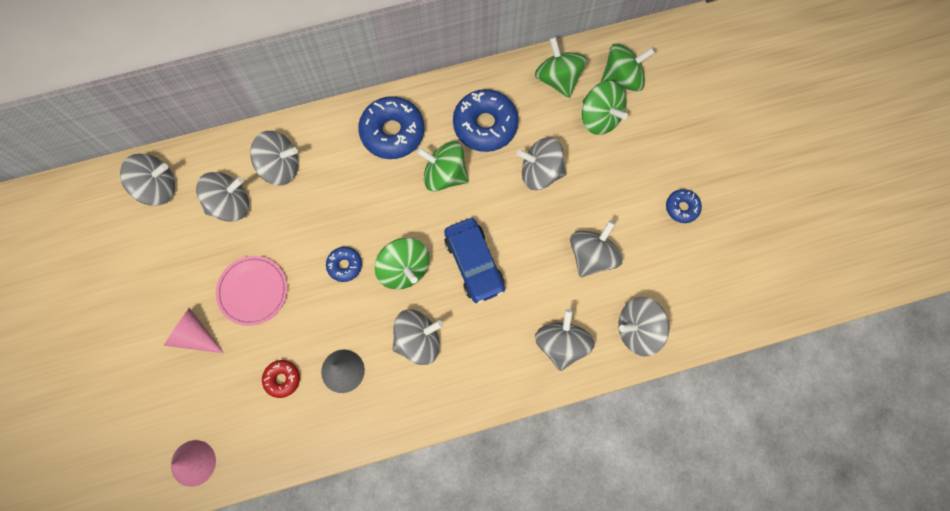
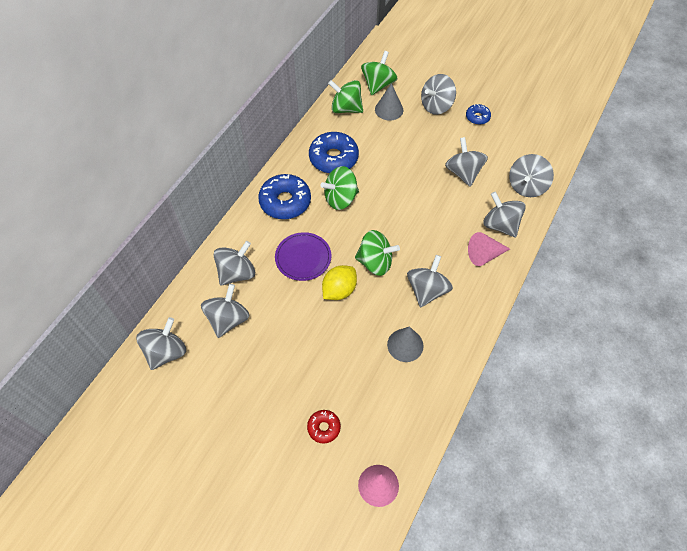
camera: 45 degrees left, 15 degrees down
(194, 335) = (291, 412): pink cone -> pink cone (484, 255)
(253, 291) = (299, 353): pink plate -> none
(282, 379) = (375, 383): red donut -> red donut (324, 428)
(345, 265) = (339, 290): blue donut -> yellow lemon
(348, 204) = (303, 258): none -> purple plate
(474, 263) = (409, 227): blue car -> none
(540, 172) = (390, 156): grey spinning top -> grey spinning top (436, 106)
(600, 117) = (389, 109): green spinning top -> grey cone

